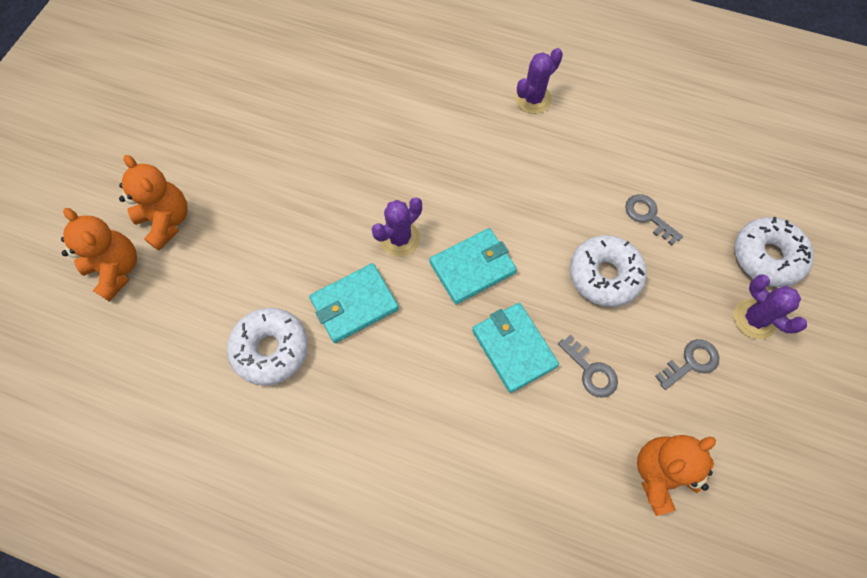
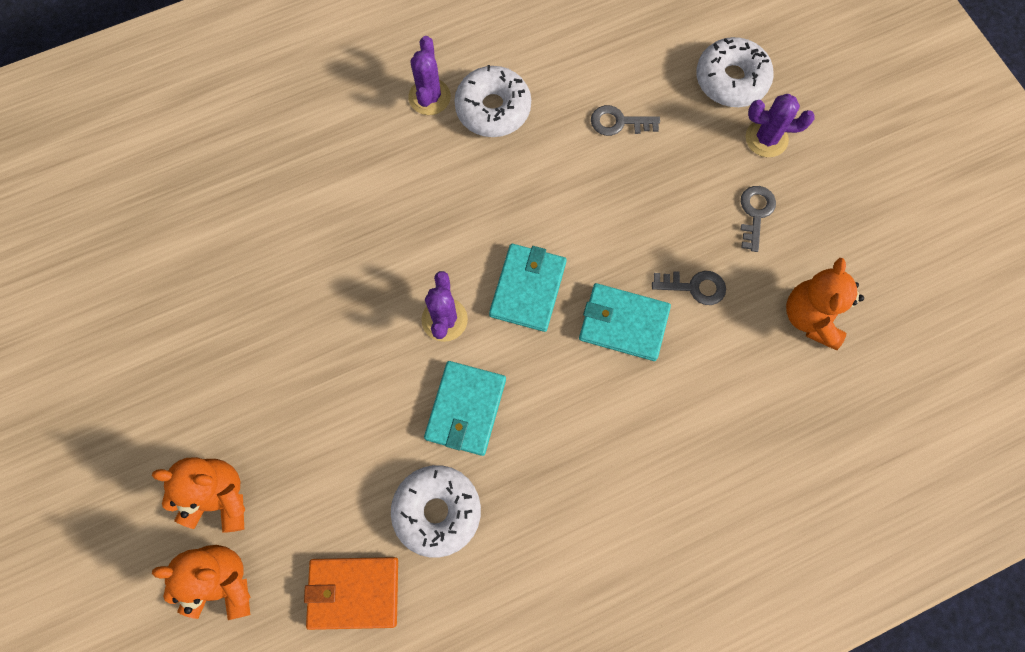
camera: 45 degrees left, 5 degrees up
(174, 348) = (353, 592): none -> orange wallet
(604, 275) = (632, 201): white donut -> white donut (493, 108)

